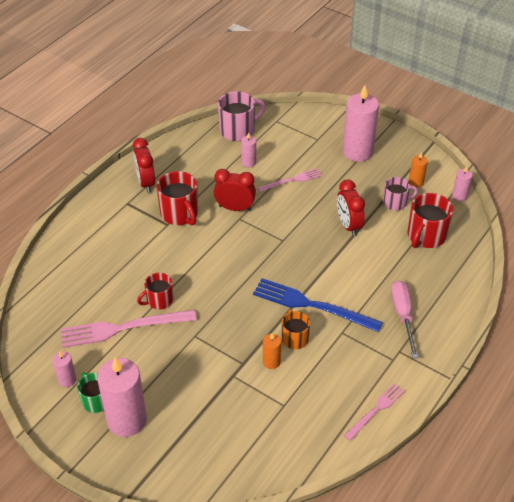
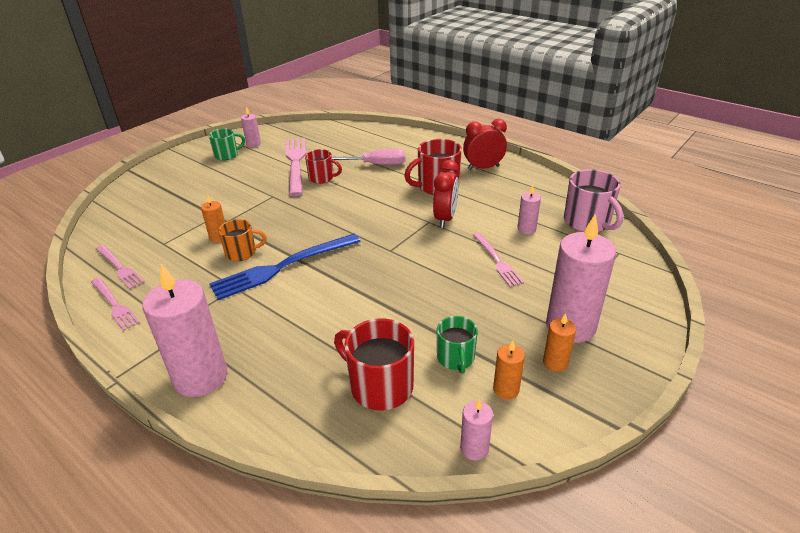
camera: 95 degrees right, 10 degrees down
(127, 420) = (200, 168): pink candle -> pink candle (201, 377)
(159, 300) = (322, 178): red mug -> red mug turned 135 degrees clockwise
(312, 305) = (283, 267): blue fork -> blue fork turned 150 degrees counterclockwise
(325, 427) = (119, 268): none -> pink fork
(348, 225) = (410, 305): red clock -> none
(390, 161) = (555, 362): none -> orange candle
(395, 203) = (456, 358): pink mug -> green mug
(403, 315) = (237, 342): pink screwdriver -> pink screwdriver (374, 165)

